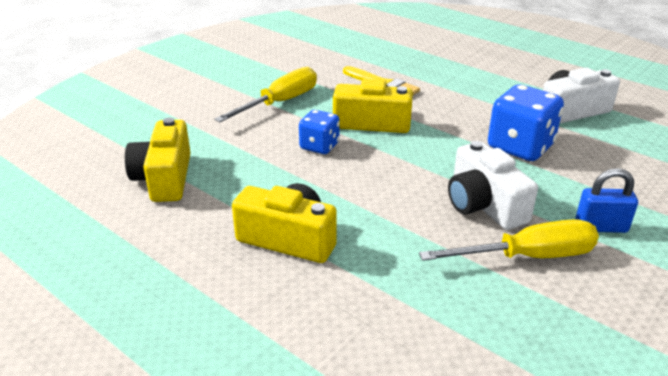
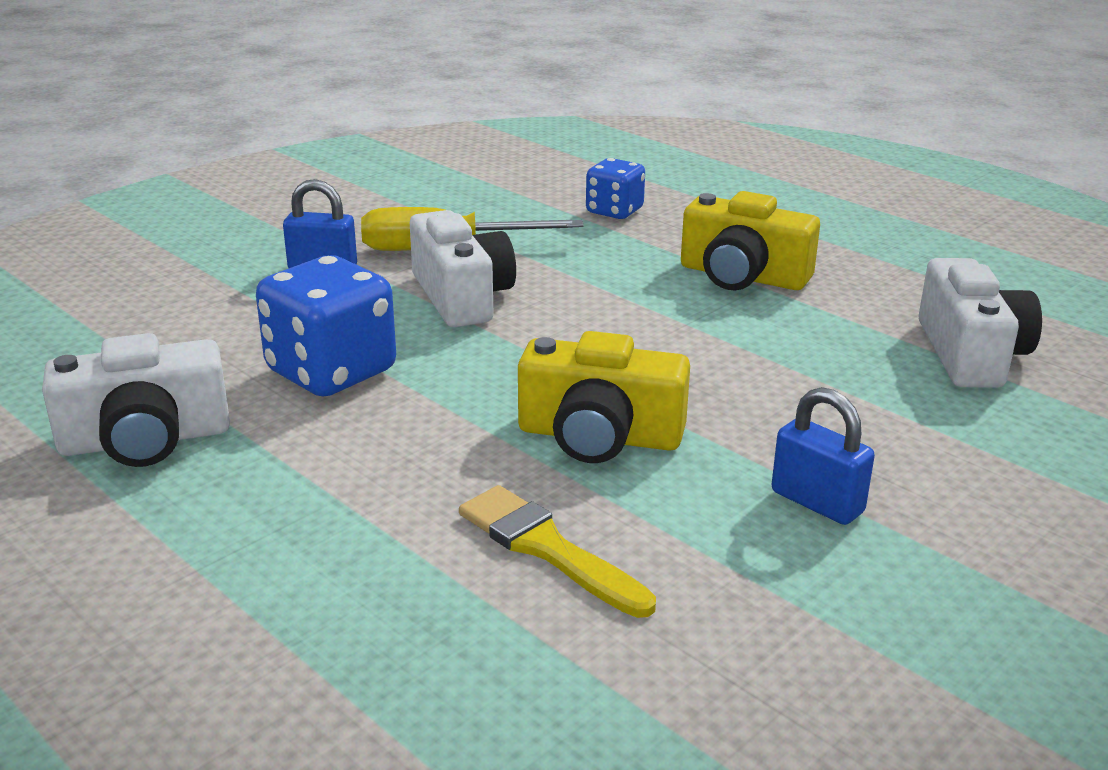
camera: 175 degrees left, 5 degrees down
(164, 178) = (970, 354): yellow camera -> white camera
(280, 102) = (817, 502): yellow screwdriver -> blue padlock
(319, 146) = (711, 392): blue dice -> blue dice (614, 211)

